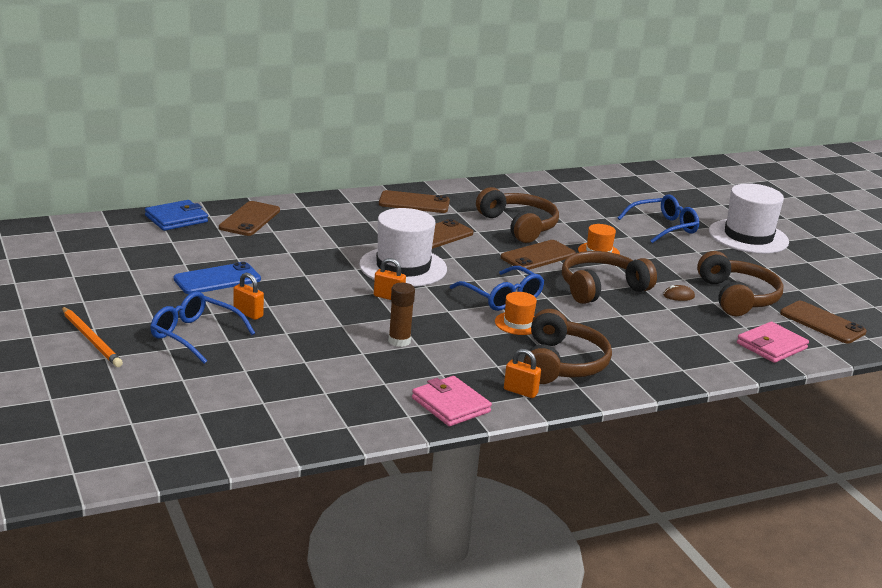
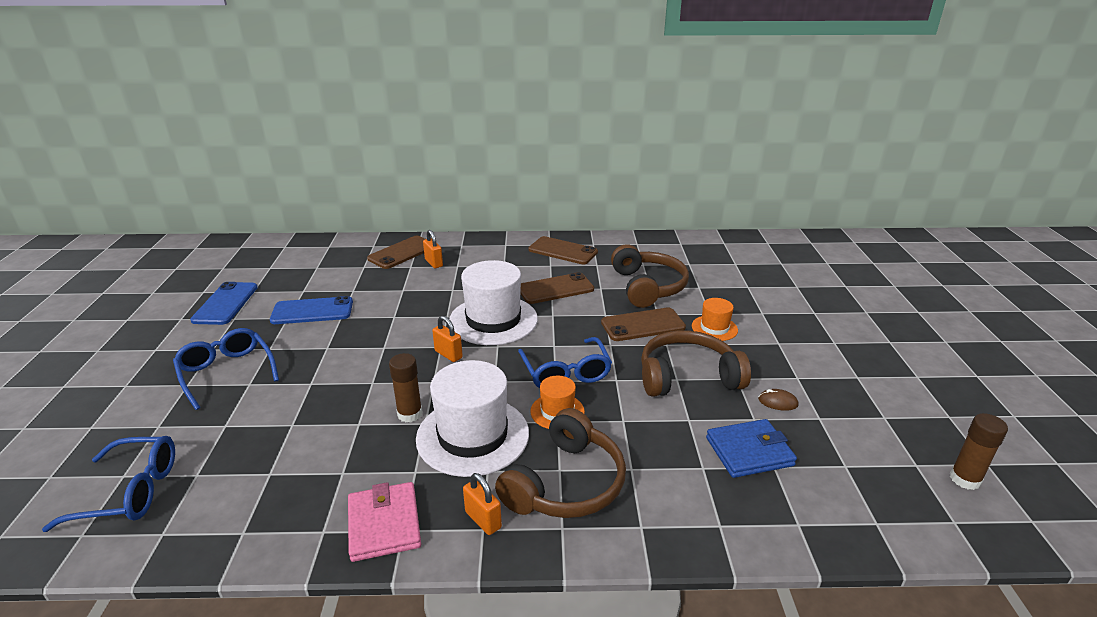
camera: 25 degrees right, 5 degrees up
(91, 339) = (137, 362): orange pencil -> none
(115, 283) = (225, 303): none -> blue phone
(176, 219) = (343, 246): blue wallet -> blue wallet (749, 451)
(248, 313) = (299, 354): orange padlock -> orange padlock (434, 263)
(663, 227) = (809, 306): blue glasses -> blue glasses (130, 492)
(737, 297) = (856, 416): brown headphones -> none
(748, 237) = (909, 330): white hat -> white hat (472, 435)
(771, 346) = (870, 507): pink wallet -> none
(822, 323) = (965, 479): brown phone -> brown glue stick

